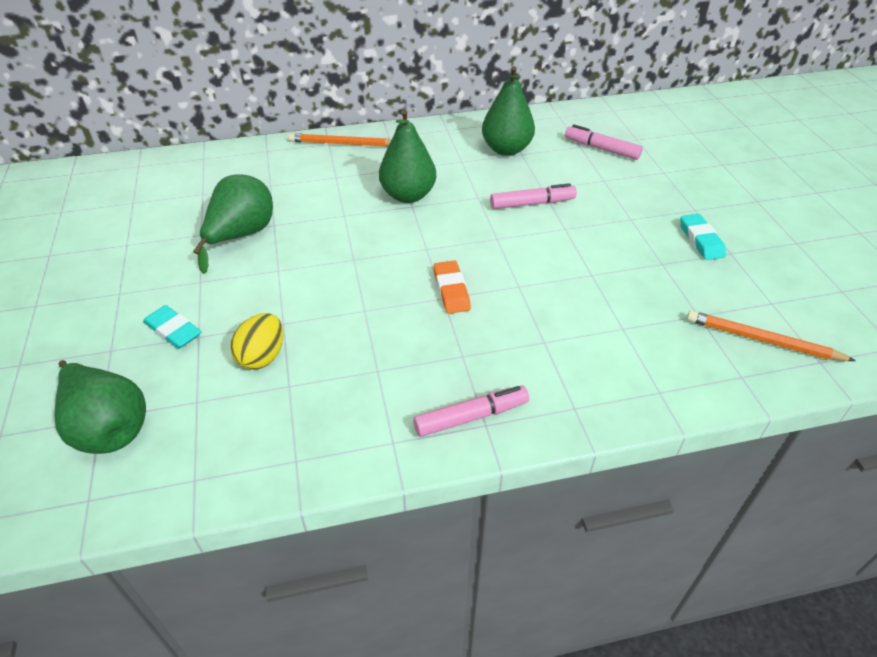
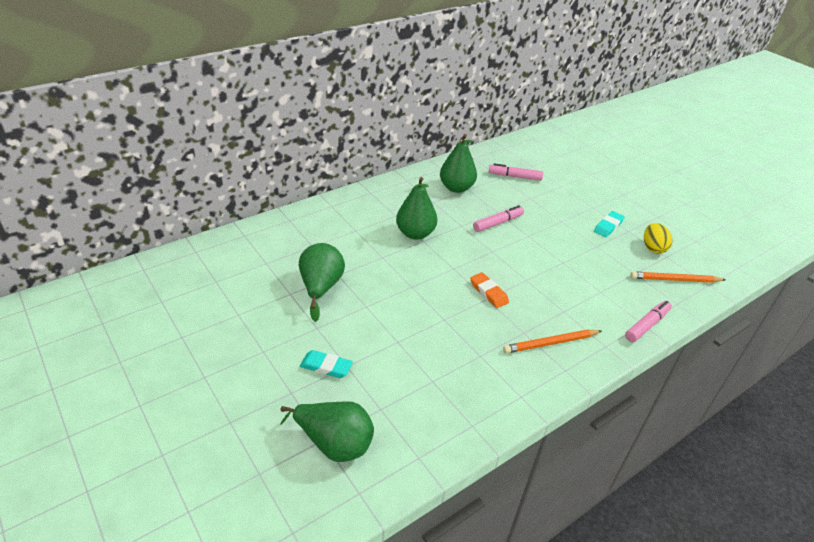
camera: 25 degrees left, 5 degrees down
(262, 356) = (401, 367): yellow egg -> yellow egg (653, 248)
(342, 144) = (341, 204): orange pencil -> orange pencil (550, 343)
(471, 417) = (554, 368): pink marker -> pink marker (647, 325)
(701, 240) = (608, 226): turquoise eraser -> turquoise eraser turned 75 degrees clockwise

